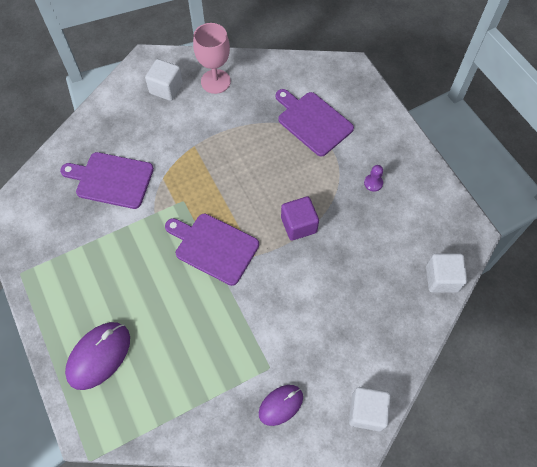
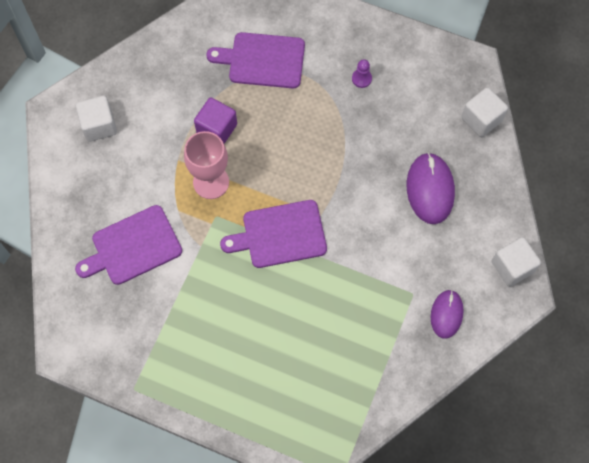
camera: 40 degrees left, 5 degrees up
(99, 356) = (270, 396): purple mouse -> purple mouse (430, 189)
(215, 81) = (139, 85): pink goblet -> pink goblet (211, 182)
(298, 225) = (333, 161): purple cube -> purple cube (217, 129)

